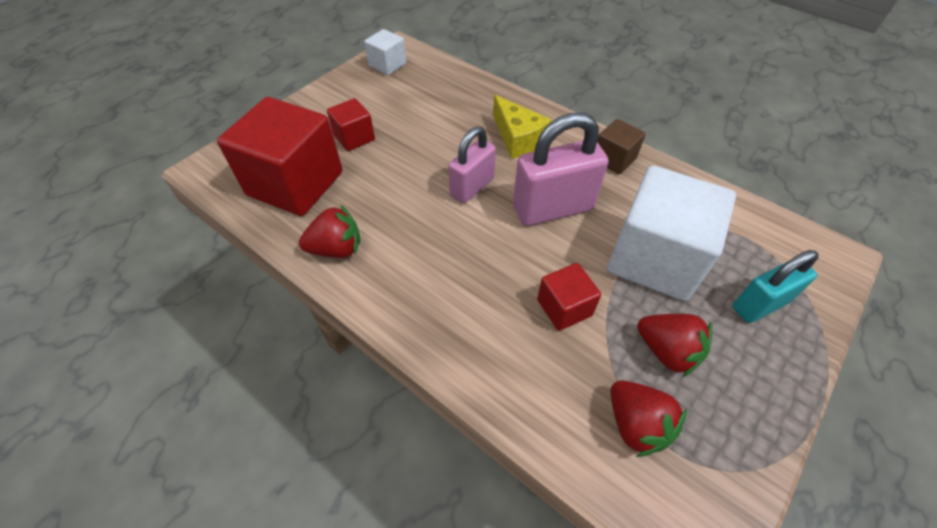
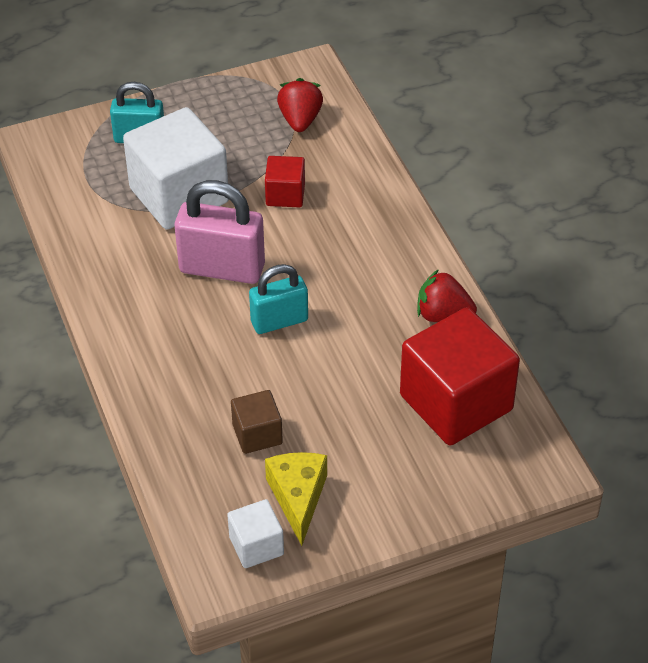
camera: 150 degrees left, 5 degrees down
(354, 137) = (365, 437): red cube -> none
(472, 187) = (279, 321): pink padlock -> turquoise padlock
(518, 138) = (187, 355): yellow cheese -> yellow cheese (298, 497)
(614, 159) = (114, 289): brown cube -> brown cube (257, 434)
(667, 351) = (238, 142): red strawberry -> none

